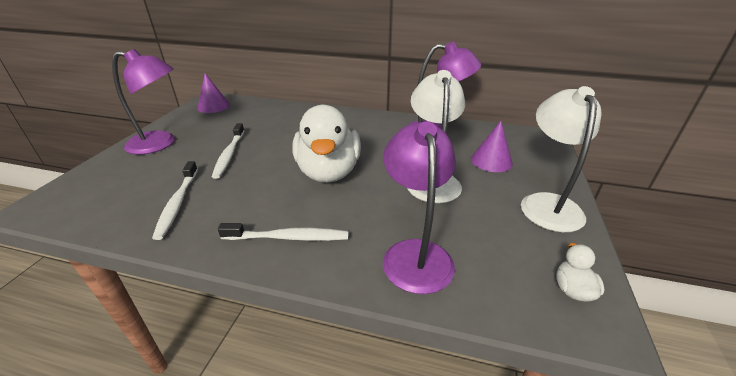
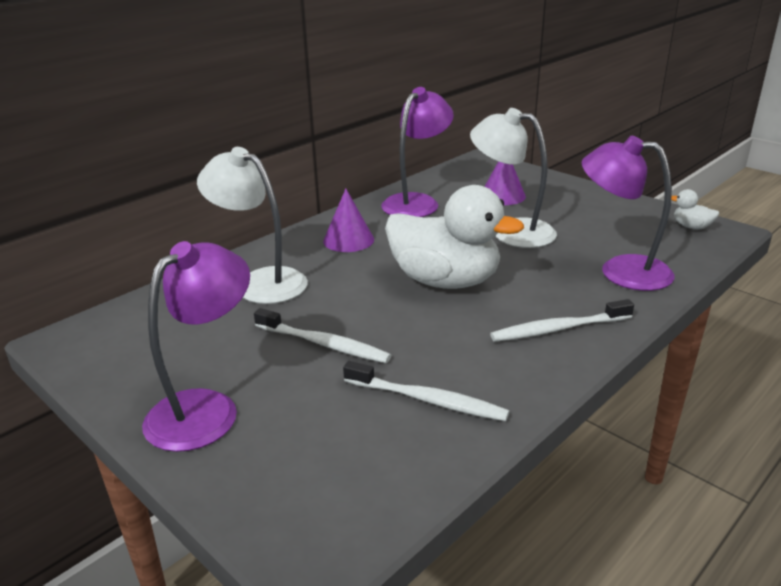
camera: 60 degrees left, 5 degrees down
(213, 106) = (109, 340): purple cone -> purple cone (348, 240)
(288, 237) = (558, 329): white toothbrush -> white toothbrush turned 135 degrees counterclockwise
(547, 203) = (588, 198): white lamp -> white lamp (260, 282)

